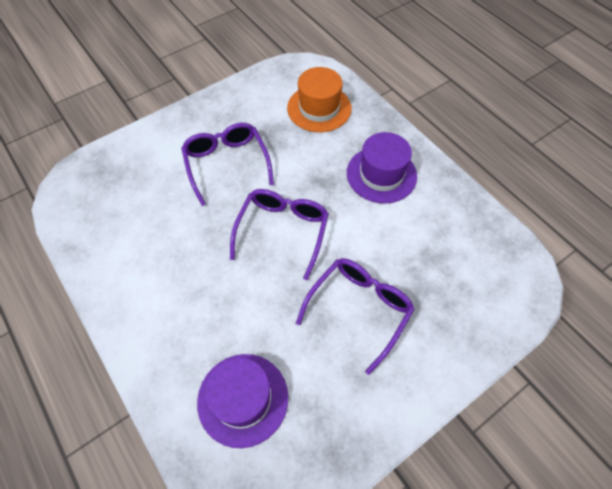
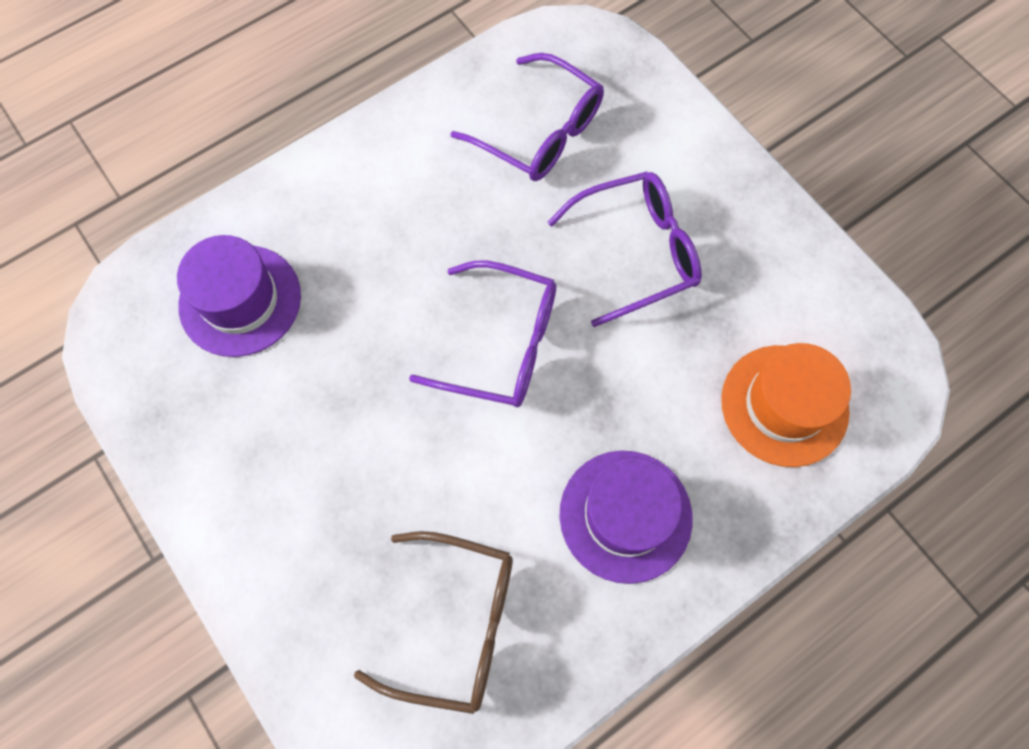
camera: 90 degrees right, 10 degrees up
(359, 309) = (358, 460): purple glasses -> purple glasses (540, 132)
(449, 252) = (456, 623): none -> brown glasses

